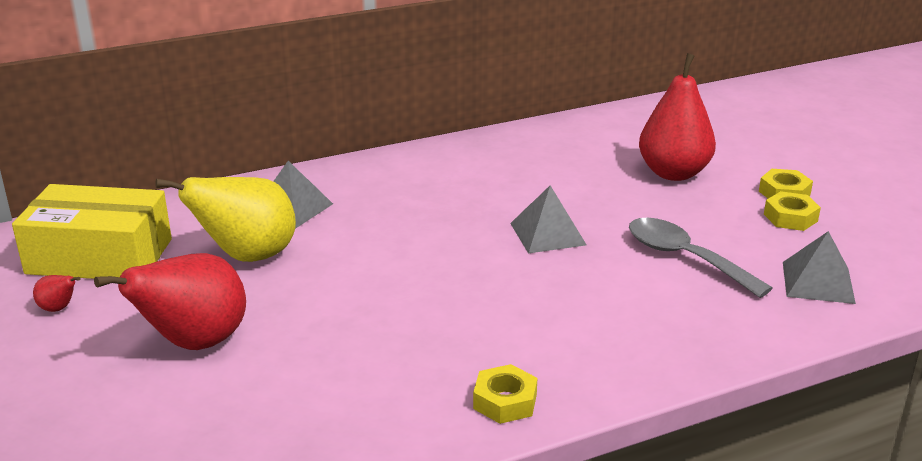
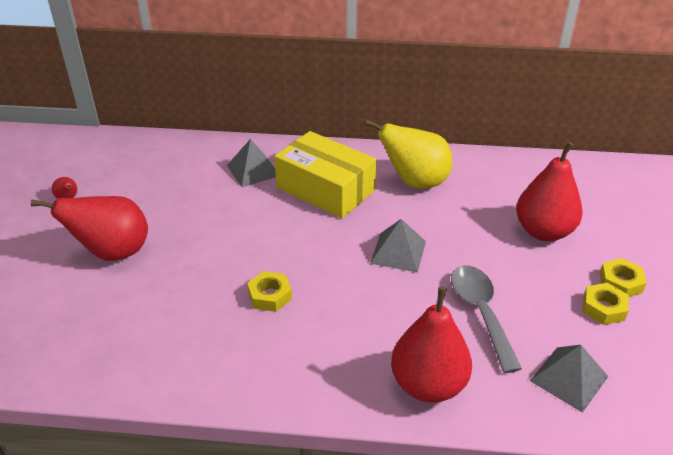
camera: 30 degrees right, 10 degrees up
(99, 256) = (118, 169): yellow box -> yellow box (325, 189)
(247, 256) = (195, 199): yellow pear -> yellow pear (415, 182)
(505, 401) = (246, 379): yellow nut -> yellow nut (270, 296)
(699, 334) = (428, 385): none -> red pear

